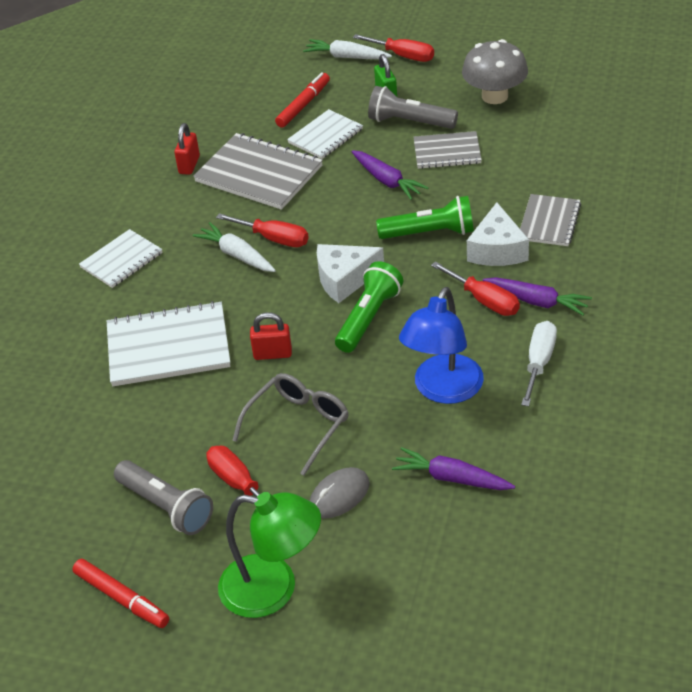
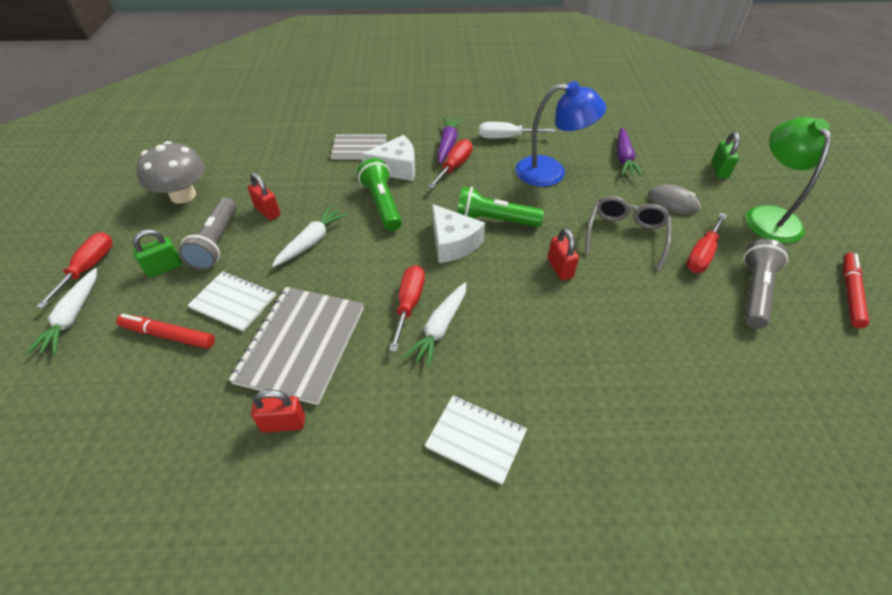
camera: 110 degrees left, 5 degrees up
(168, 347) = (587, 346): white notebook -> none
(298, 425) = (625, 235): grey glasses -> grey glasses turned 90 degrees clockwise
(387, 181) = (311, 242): purple carrot -> white carrot
(388, 582) = (719, 170): none -> green padlock
(447, 152) = (267, 211): grey notebook -> red padlock

